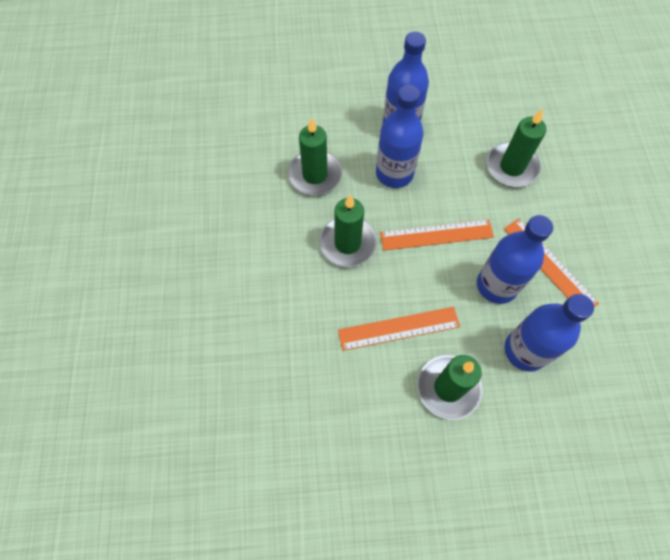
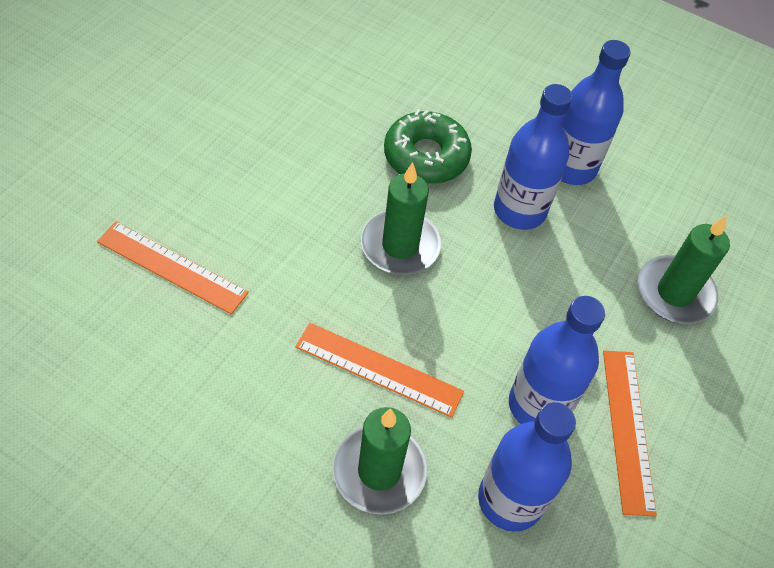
camera: 30 degrees right, 10 degrees down
(315, 175) = (426, 156): green candle -> green donut
(436, 234) = (512, 304): orange ruler -> orange ruler (172, 267)

